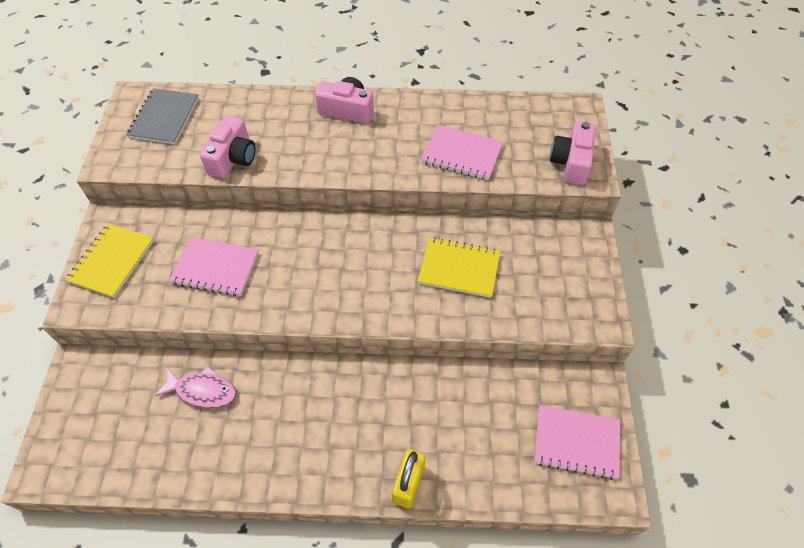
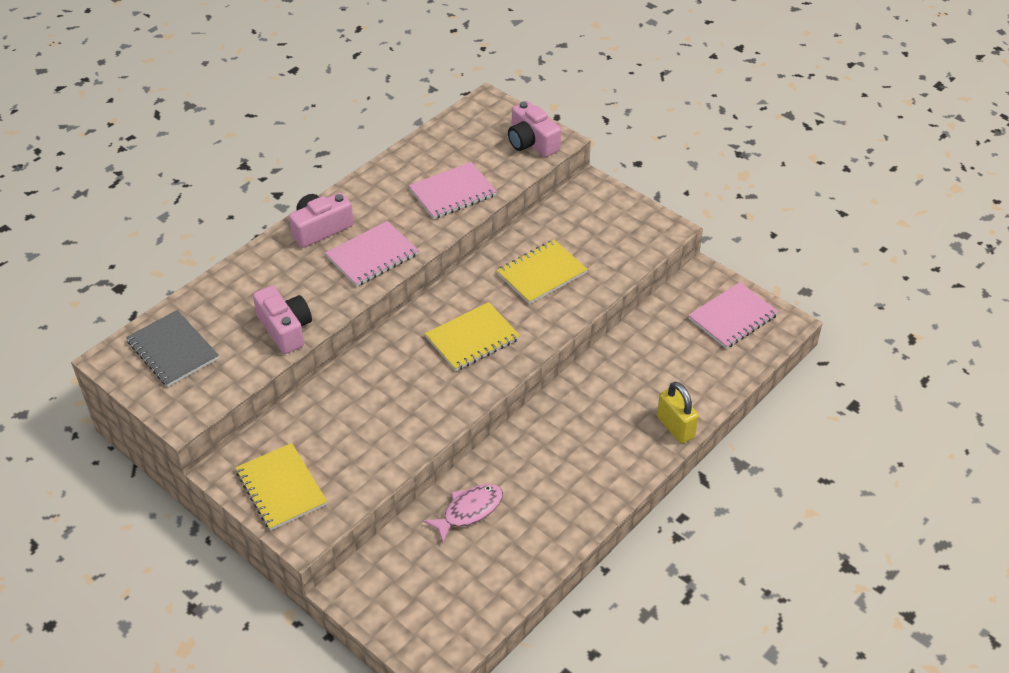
camera: 50 degrees left, 10 degrees down
(215, 268) = (372, 419): pink notebook -> pink notebook (372, 256)
(348, 272) = (472, 338): none -> yellow notebook

